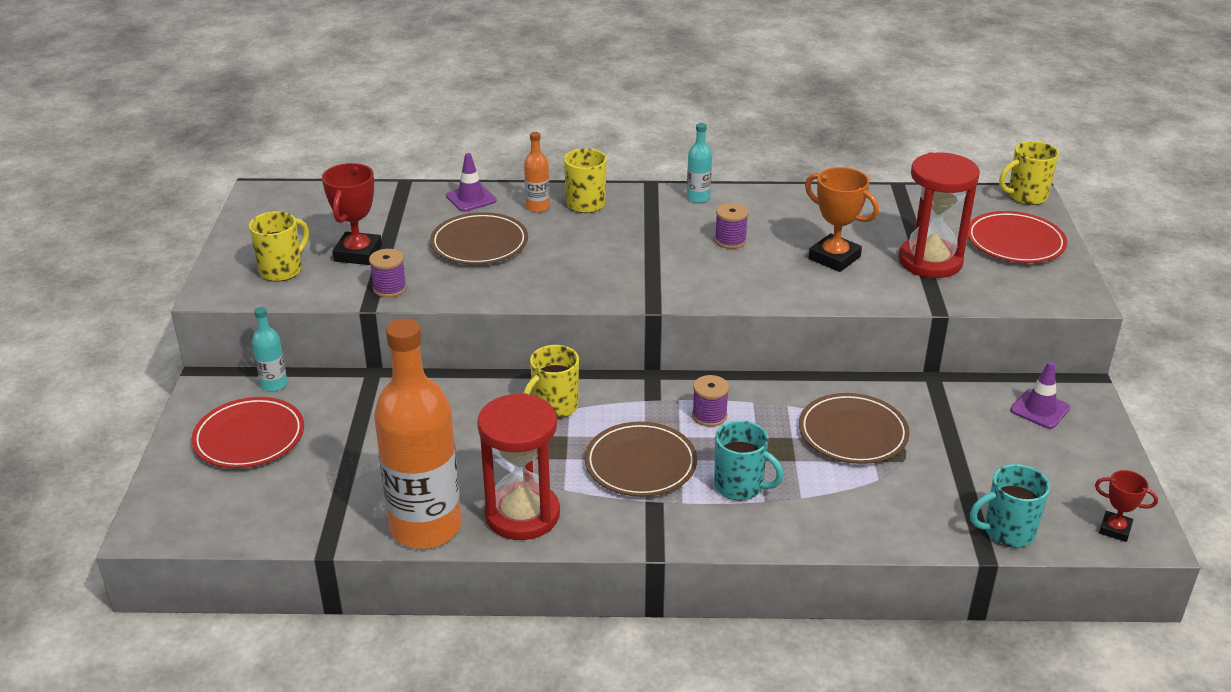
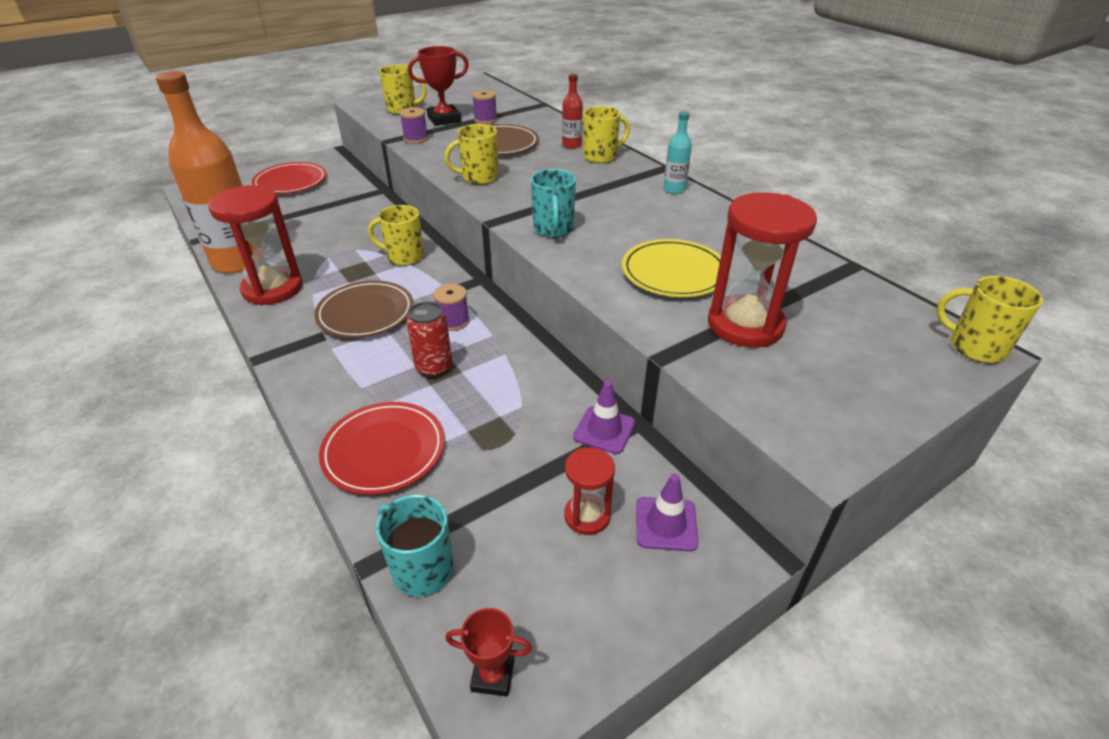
camera: 55 degrees right, 5 degrees up
(274, 384) = (346, 170): turquoise bottle -> none
(471, 198) = (551, 125): purple traffic cone -> purple traffic cone (604, 430)
(537, 207) = (571, 145): orange bottle -> red bottle
(547, 283) = (479, 178): none -> yellow mug
(730, 240) = (631, 220): purple spool -> purple spool (485, 120)
(740, 486) = (372, 368): turquoise mug -> turquoise mug (553, 229)
(772, 450) = (434, 368): none -> red can
(834, 258) = (674, 273): orange trophy -> yellow plate
(853, 433) = (498, 403): brown plate -> none
(1009, 439) = (587, 516): none -> red hourglass
(1015, 242) = (868, 368): red plate -> red plate (384, 451)
(1115, 529) = (493, 675): red trophy -> red trophy turned 75 degrees counterclockwise

